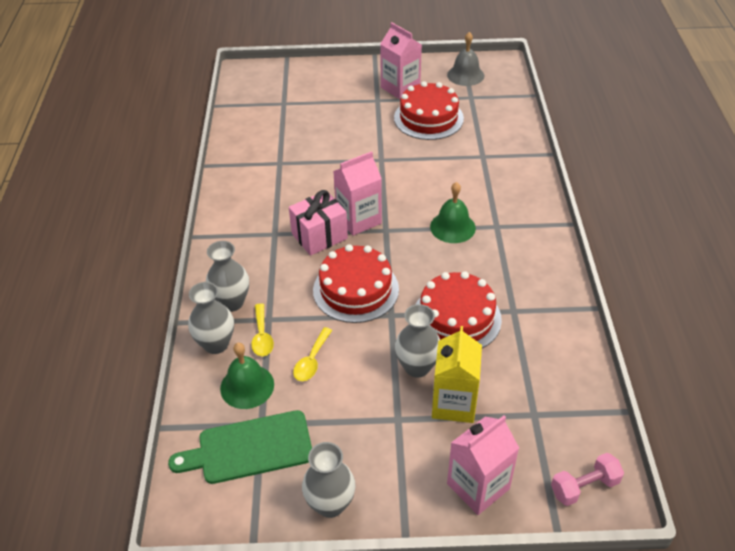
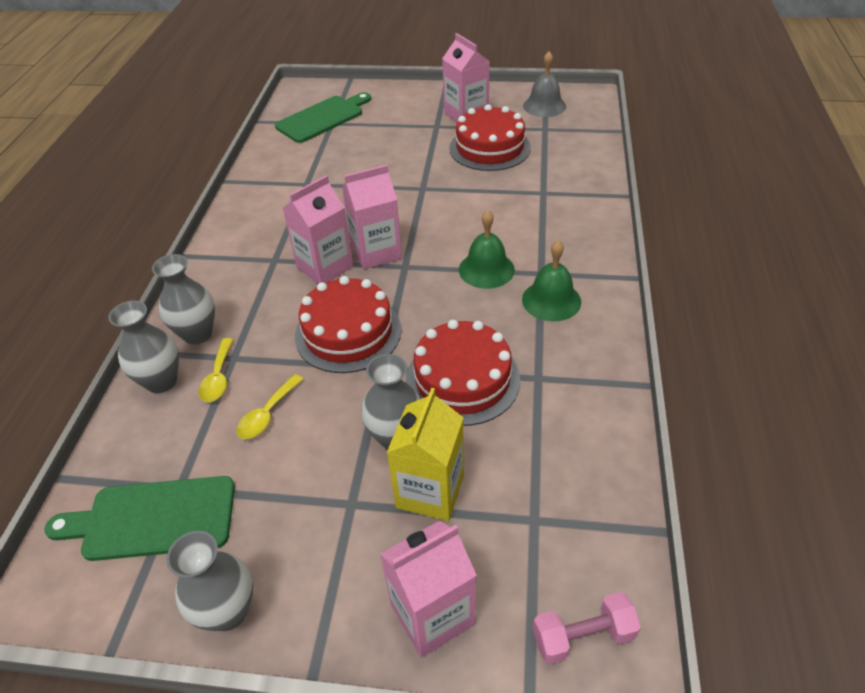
camera: 10 degrees right, 0 degrees up
(247, 386) = (179, 437): green bell -> green bell (551, 300)
(274, 99) = (322, 118): none -> green cutting board
(319, 236) = (325, 267): pink gift -> pink carton

